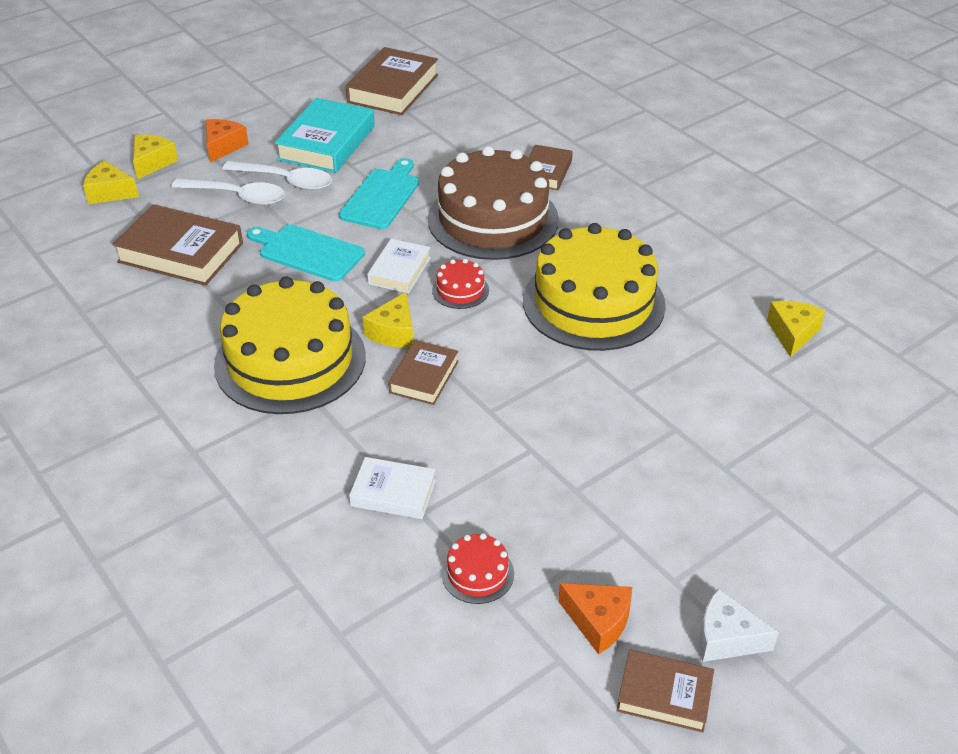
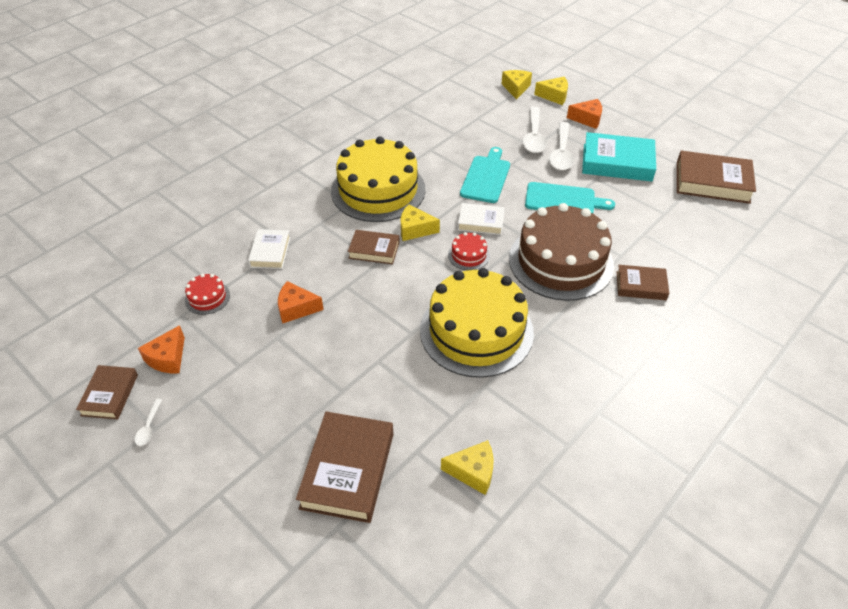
camera: 80 degrees right, 5 degrees up
(181, 252) = (467, 127): brown book -> brown book (348, 470)
(523, 467) = (296, 308): none -> orange cheese
(726, 638) = (149, 427): white cheese -> white spoon

